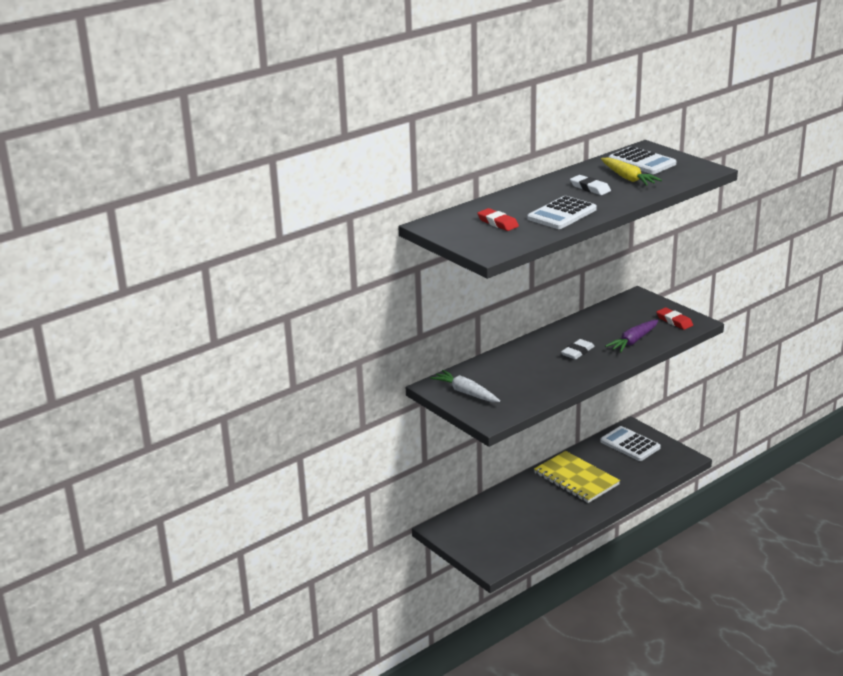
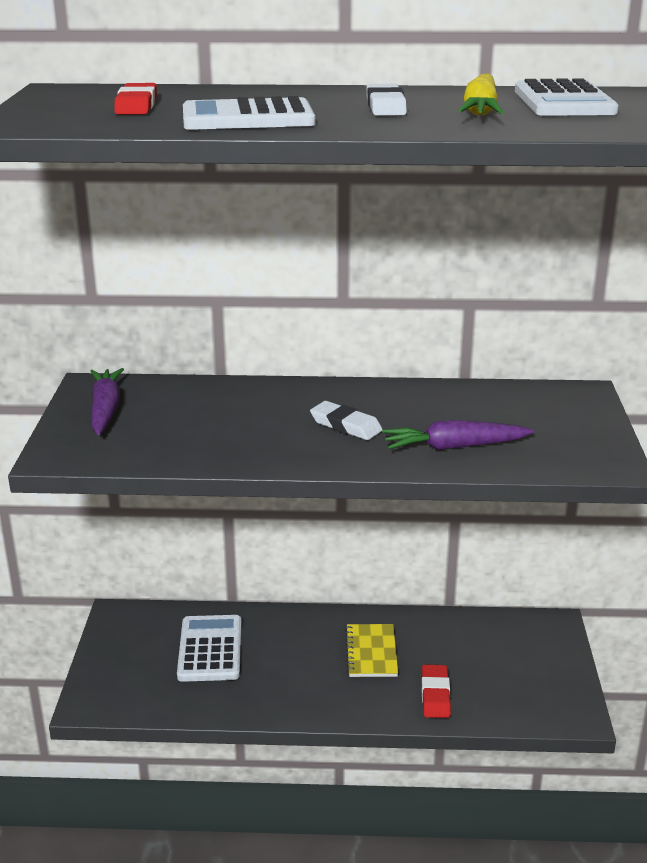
camera: 40 degrees right, 0 degrees up
(466, 393) = (105, 410): white carrot -> purple carrot
(576, 479) = (371, 652): yellow notebook -> yellow notebook, size x0.59
(577, 352) = (345, 425): white eraser -> white eraser turned 45 degrees clockwise
(630, 444) = (517, 647): white calculator -> white calculator (210, 649)
(674, 321) = (574, 448): red eraser -> red eraser (435, 695)

